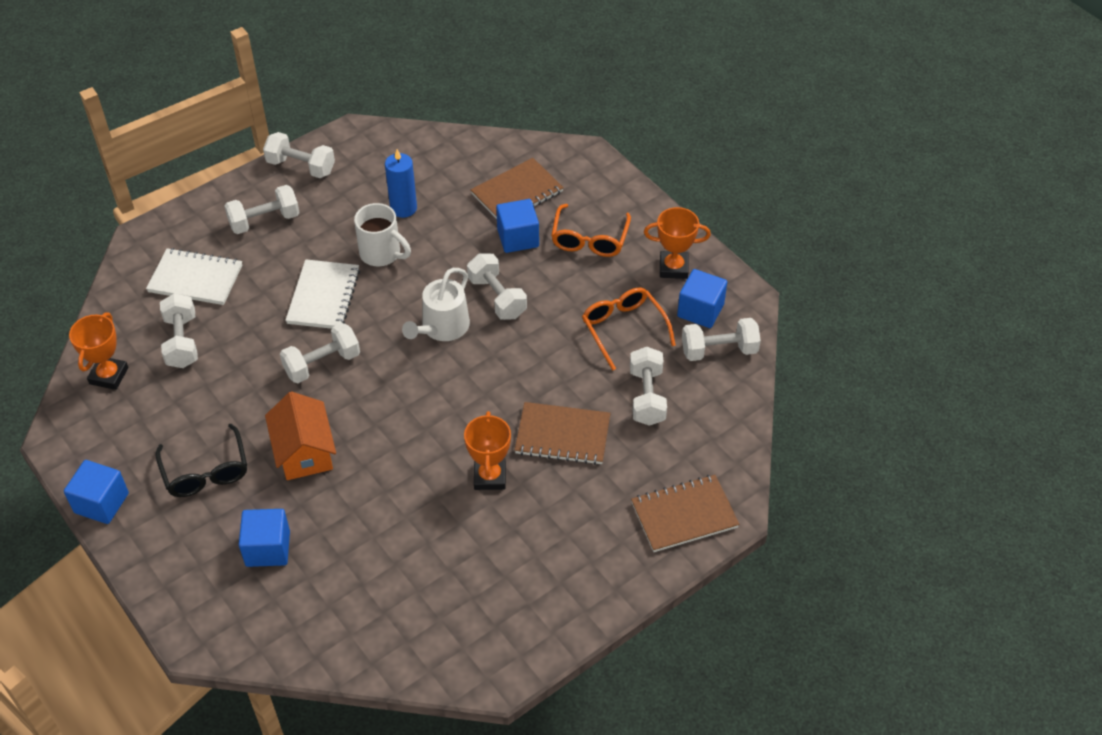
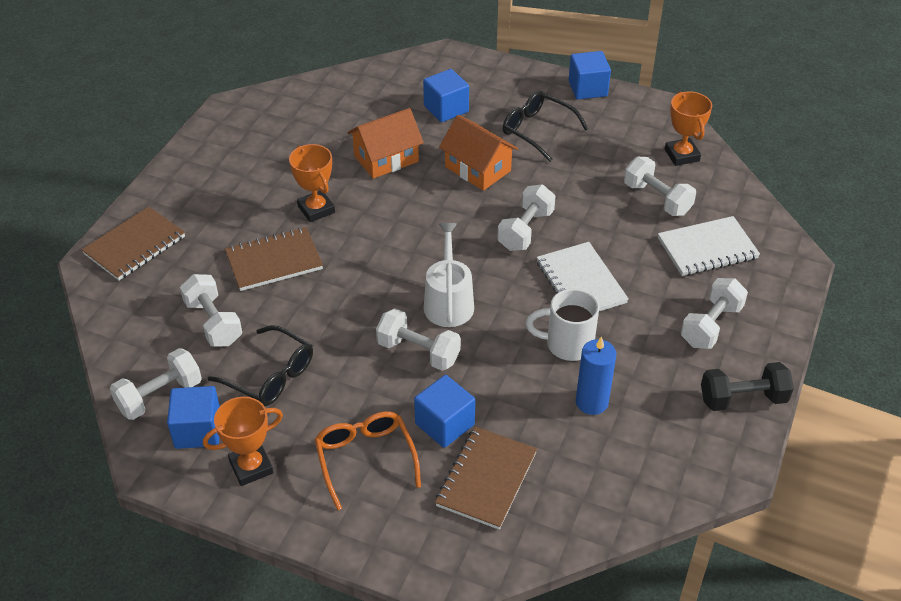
camera: 150 degrees right, 5 degrees down
(301, 167) = (742, 399): white dumbbell -> black dumbbell
(380, 509) = (386, 158): none -> orange house
(623, 329) = (270, 376): orange glasses -> black glasses

